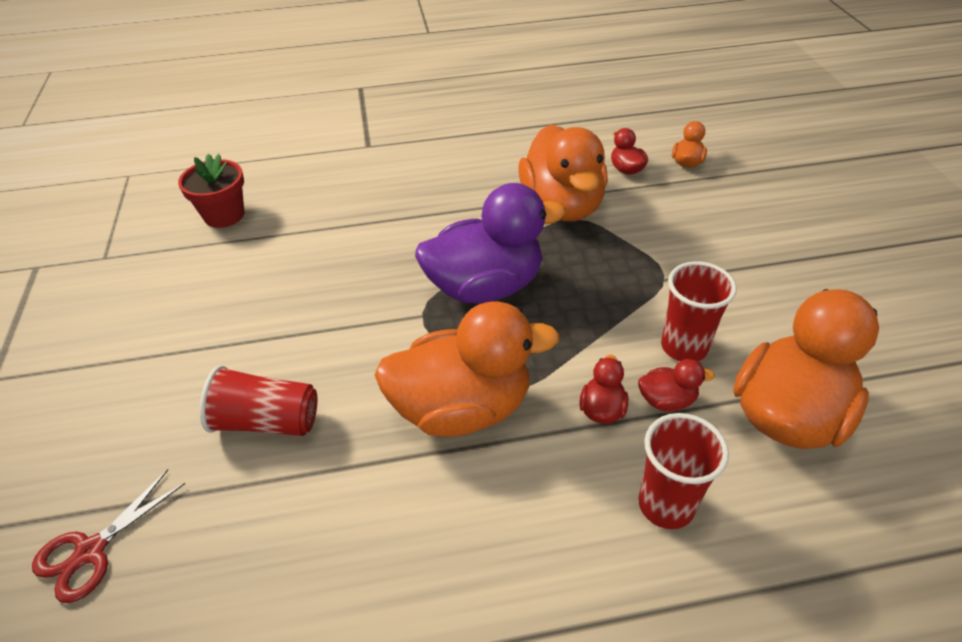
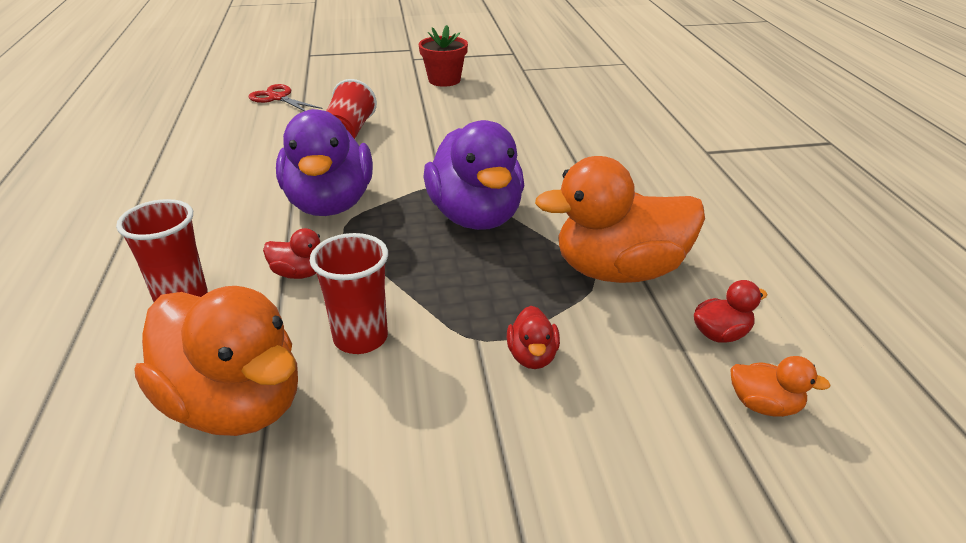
camera: 90 degrees right, 10 degrees down
(224, 215) = (577, 100): red flower pot -> red flower pot (444, 80)
(462, 408) = (330, 204): orange duck -> purple duck
(667, 400) = (292, 315): red duck -> red duck (532, 356)

